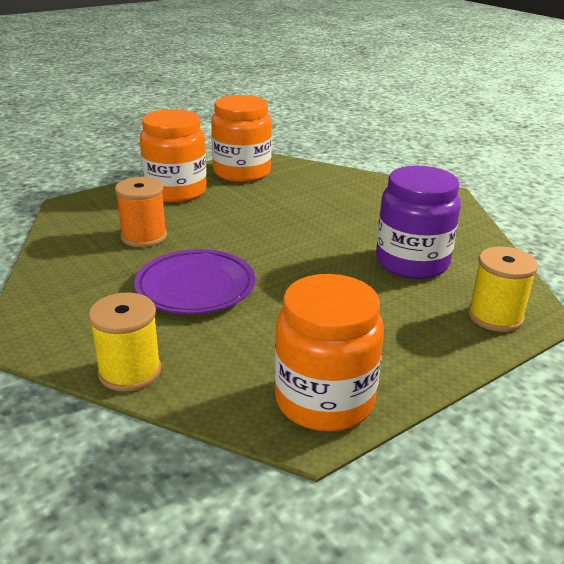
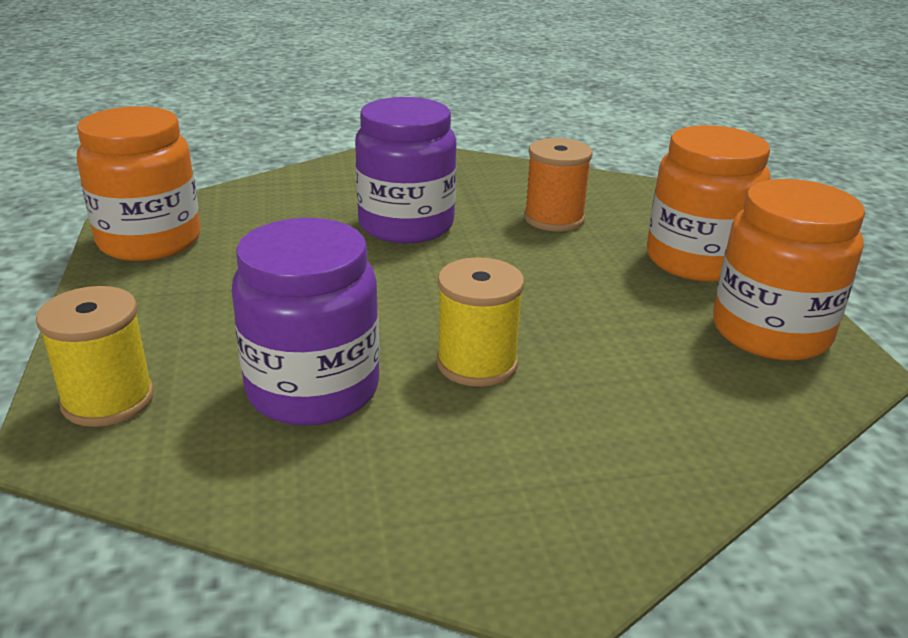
camera: 115 degrees right, 0 degrees up
(130, 371) = (299, 179): yellow spool -> yellow spool (477, 363)
(195, 287) = (406, 225): purple plate -> purple jar

